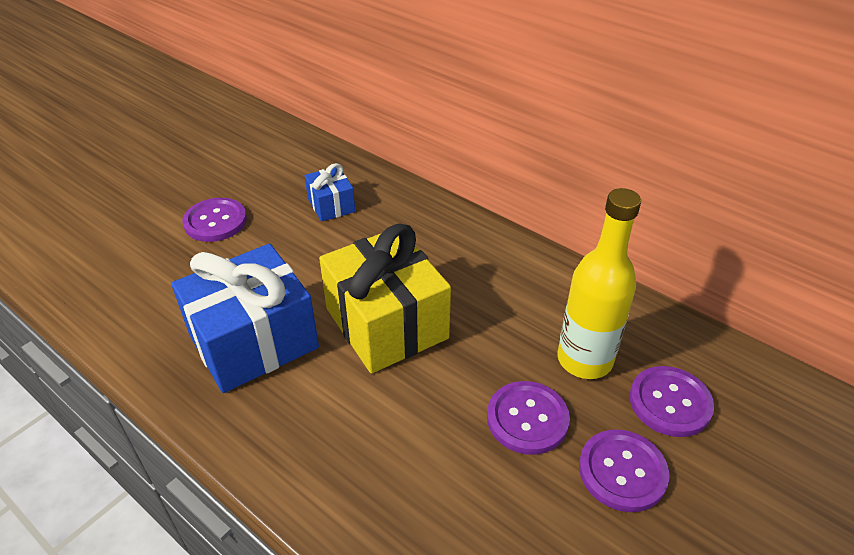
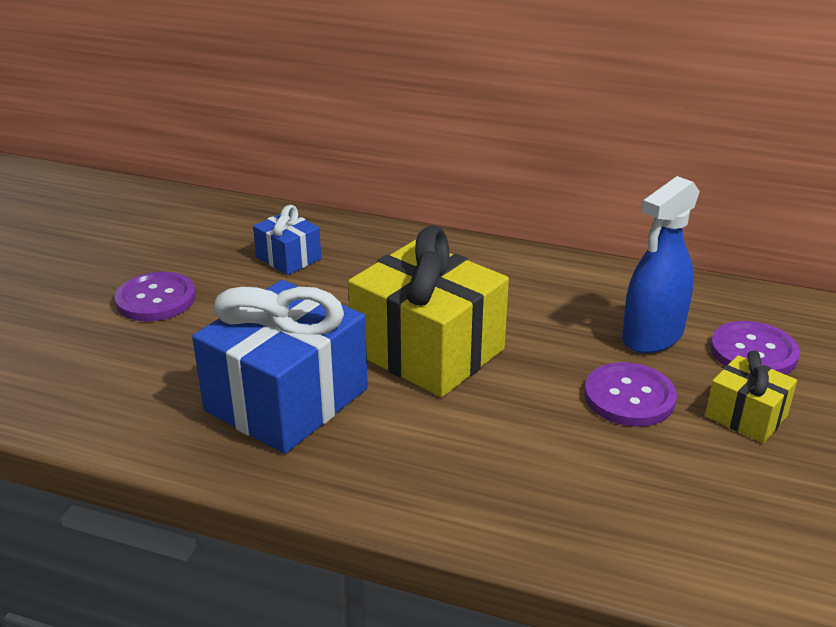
camera: 20 degrees left, 10 degrees down
(584, 360) = (652, 336): yellow bottle -> blue spray bottle
(622, 471) = (746, 416): purple button -> yellow gift

